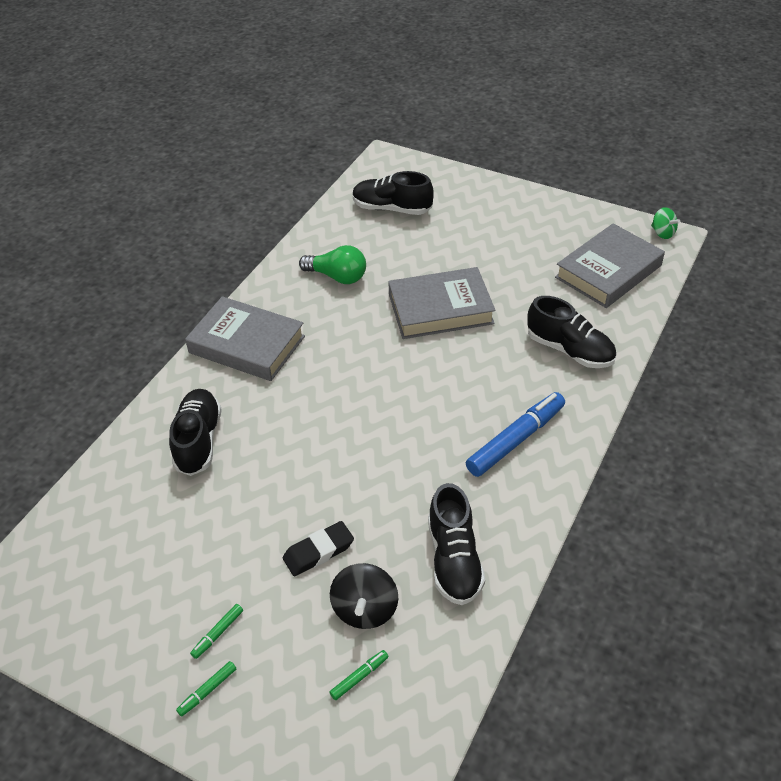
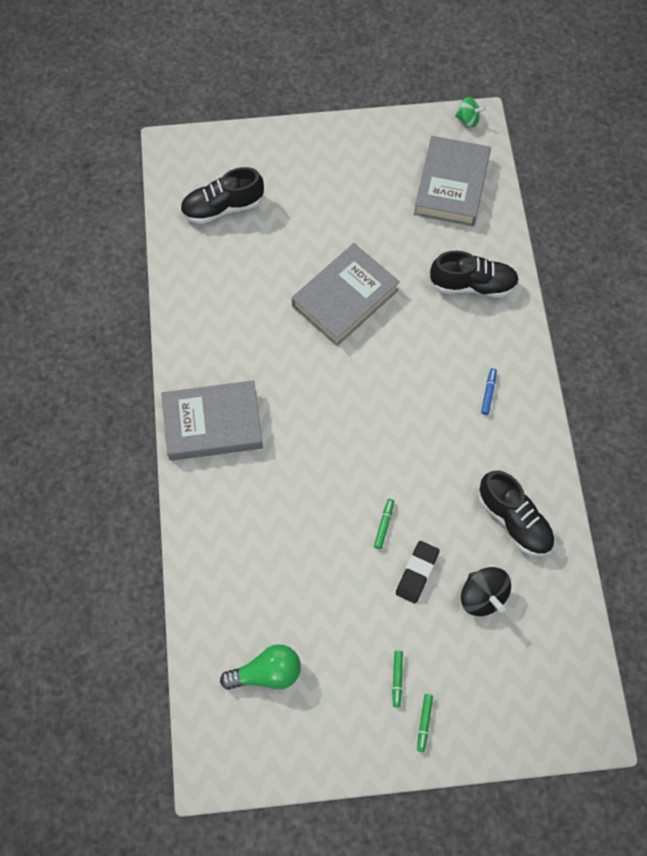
camera: 35 degrees left, 20 degrees up
(198, 441) = (250, 537): black shoe -> none
(337, 277) = (233, 310): green light bulb -> green light bulb (267, 673)
(359, 677) = (515, 647): green marker -> green marker (384, 525)
(516, 440) = (488, 393): blue marker -> blue marker, size x0.44

